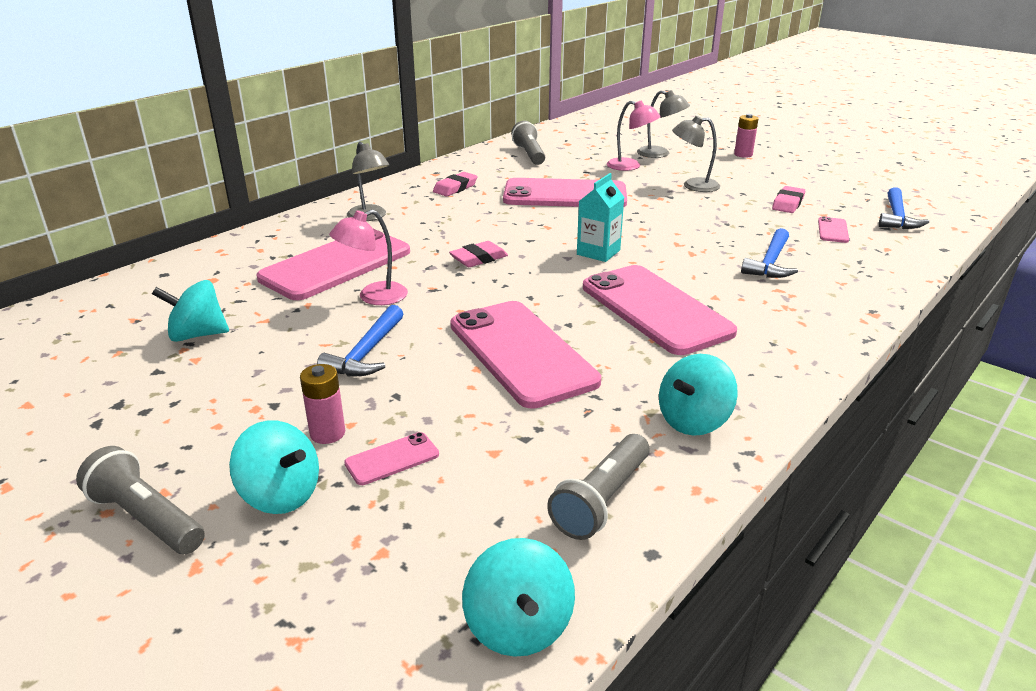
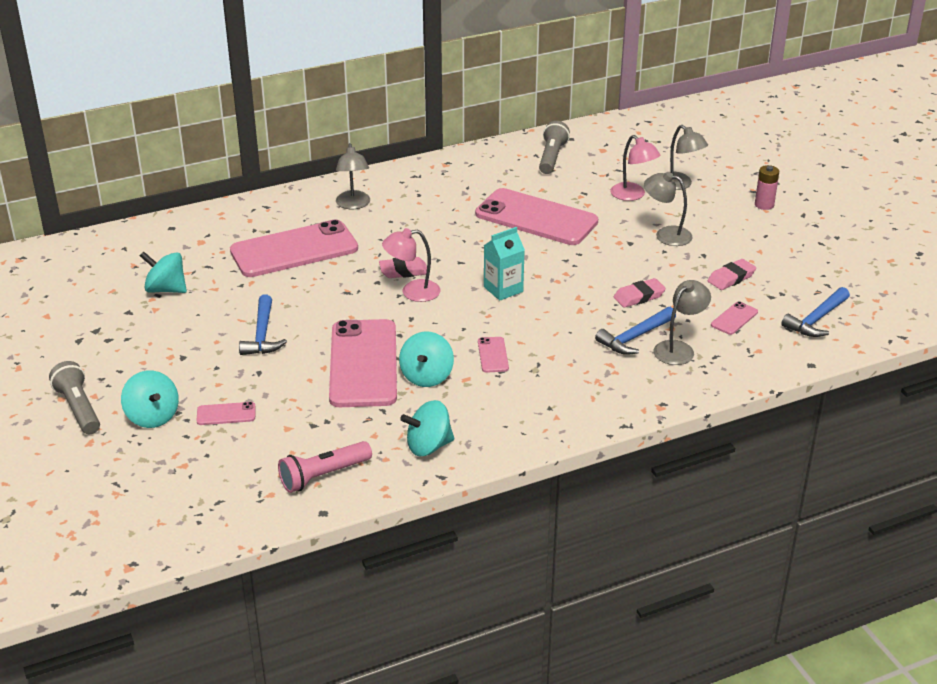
camera: 25 degrees right, 5 degrees up
(327, 433) = (201, 386): pink battery -> none
(366, 353) = (262, 335): blue hammer -> blue hammer turned 45 degrees counterclockwise
(373, 297) = (299, 288): pink lamp -> pink lamp (412, 292)
(455, 188) = (448, 187): pink eraser -> pink eraser (639, 296)
(518, 626) = (223, 523): turquoise spinning top -> turquoise spinning top (426, 376)
(601, 500) = (323, 476): grey flashlight -> pink flashlight
(655, 309) = (493, 355): pink phone -> pink phone, size x0.41
(821, 263) = (679, 349): none -> grey lamp

